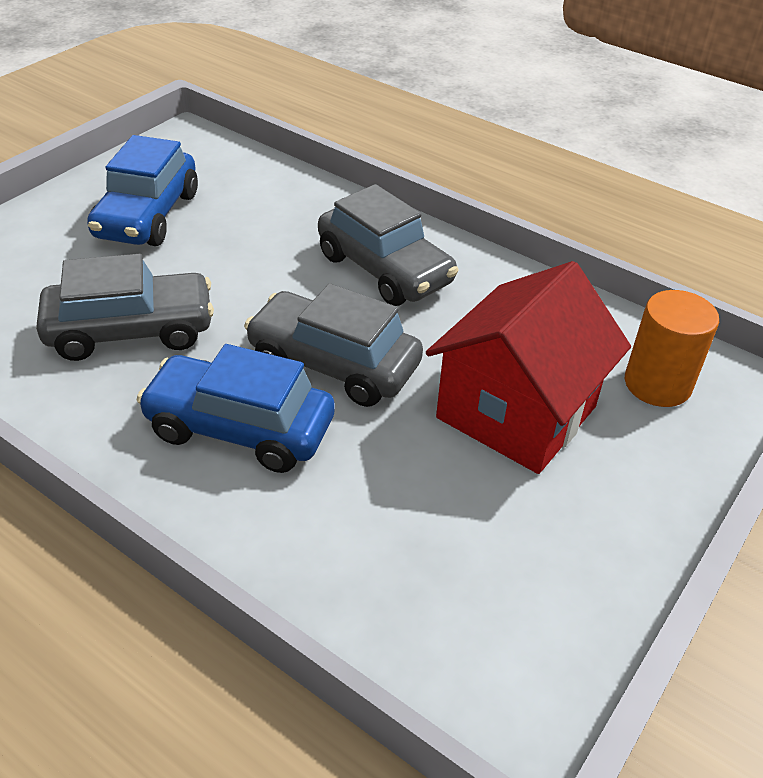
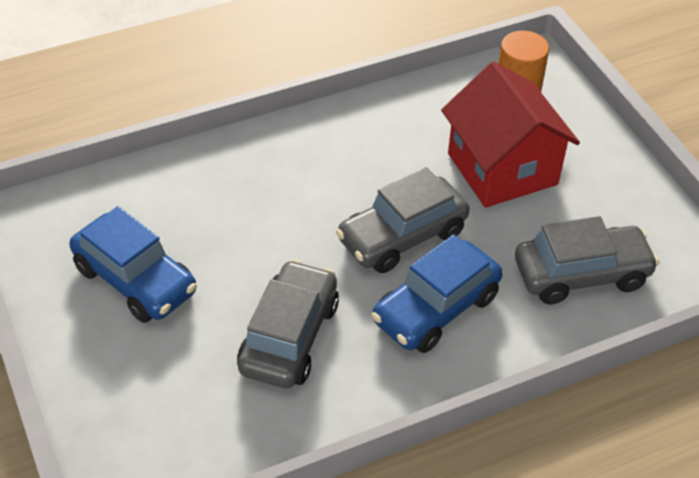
camera: 60 degrees left, 5 degrees up
(384, 269) = (316, 166): grey car -> grey car (581, 274)

